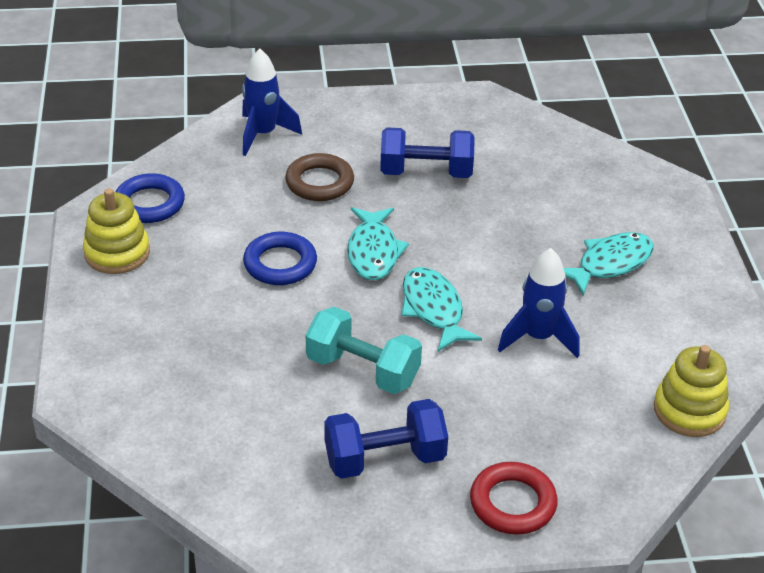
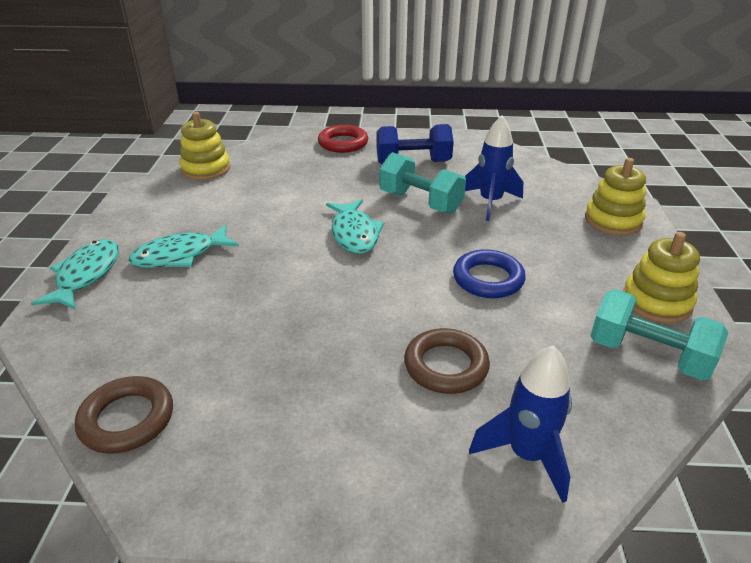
camera: 170 degrees left, 5 degrees down
(115, 360) = (613, 221): none -> yellow stacking toy
(149, 203) = (648, 355): blue ring -> turquoise dumbbell
(373, 252) = (396, 282): turquoise fish -> turquoise fish (86, 275)
(426, 172) = (312, 368): blue dumbbell -> none
(538, 338) = (280, 211): blue rocket -> blue rocket (490, 202)
(541, 132) = (127, 419): none -> brown ring

